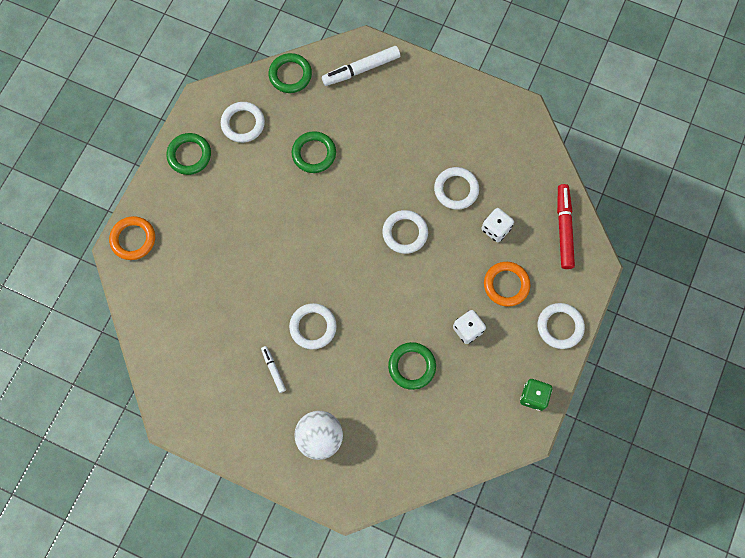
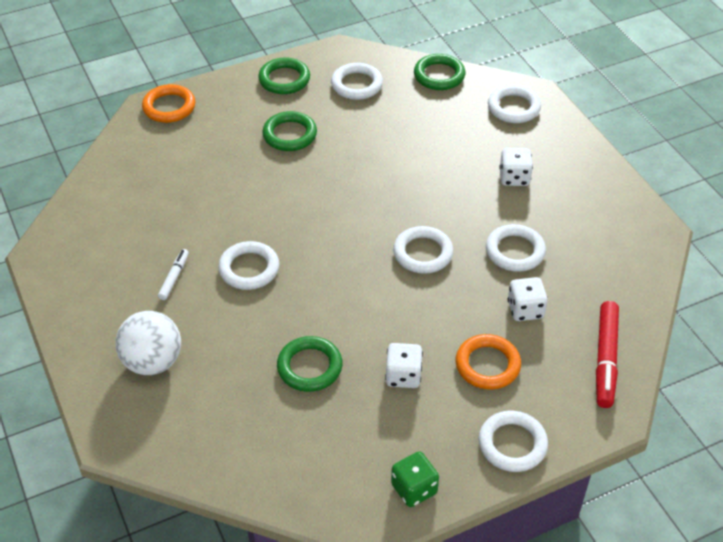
camera: 40 degrees right, 25 degrees down
(314, 154) = (398, 141): green ring -> green ring (290, 135)
(361, 69) = (513, 107): white marker -> white ring
(409, 130) = (514, 178): none -> white dice
(564, 229) = (605, 358): red marker -> red marker turned 150 degrees clockwise

